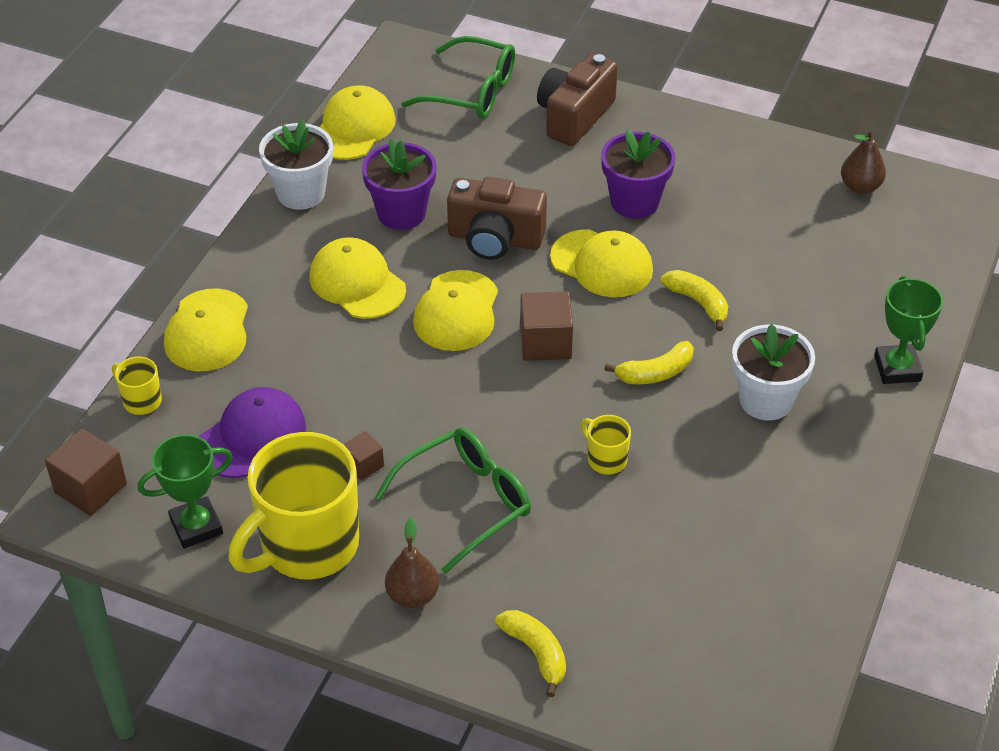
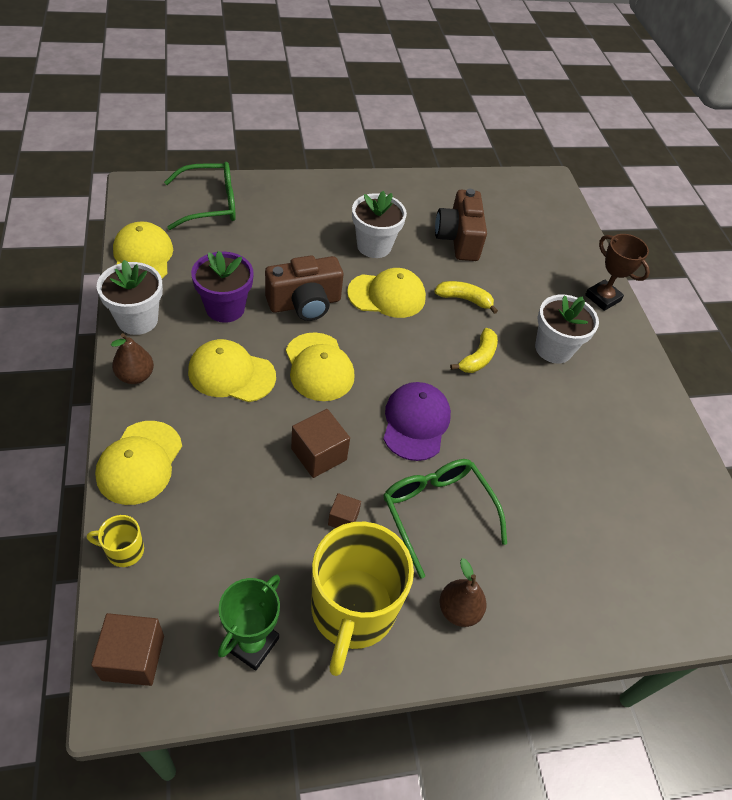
camera: 40 degrees left, 5 degrees up
(207, 331) = (139, 462): yellow cap -> yellow cap turned 45 degrees clockwise
(252, 436) = (241, 537): purple cap -> purple cap (416, 422)
(466, 502) = (436, 512): green glasses -> green glasses turned 45 degrees counterclockwise
(536, 653) = (572, 608): yellow banana -> none
(545, 342) = (395, 365): brown cube -> brown cube (319, 454)
(574, 116) = (292, 201): brown camera -> brown camera (458, 239)
(606, 459) = (497, 434): yellow mug -> none
(634, 202) = (374, 246): purple flower pot -> white flower pot
(860, 187) = (492, 193): brown pear -> brown pear (135, 376)
(897, 368) = (602, 298): green trophy -> brown trophy

